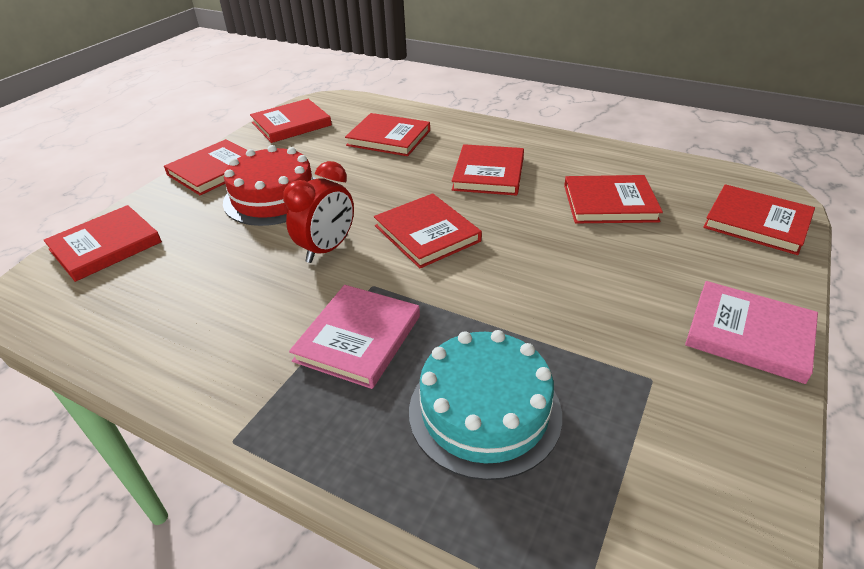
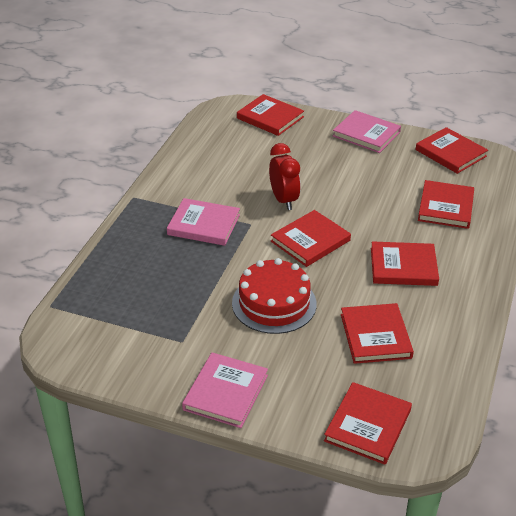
camera: 80 degrees right, 0 degrees up
(215, 170) = (366, 134): red book -> pink book
(273, 197) = (339, 167): red cake -> red cake (274, 303)
(327, 249) = (283, 200): red clock -> red clock turned 135 degrees counterclockwise
(484, 411) = (154, 275): turquoise cake -> none

